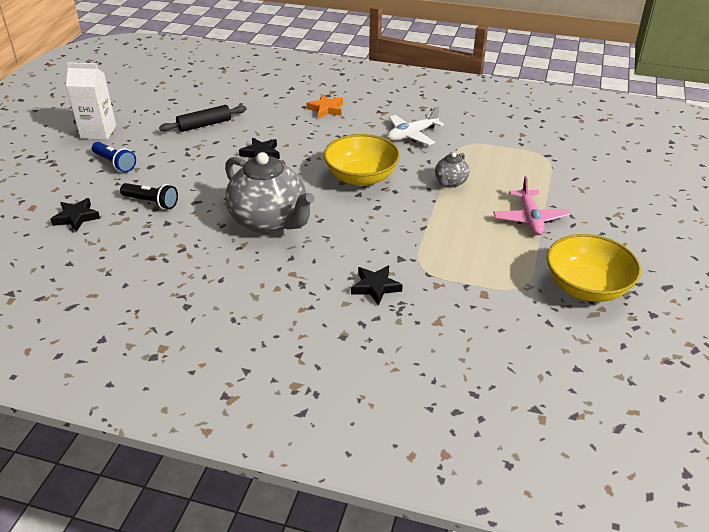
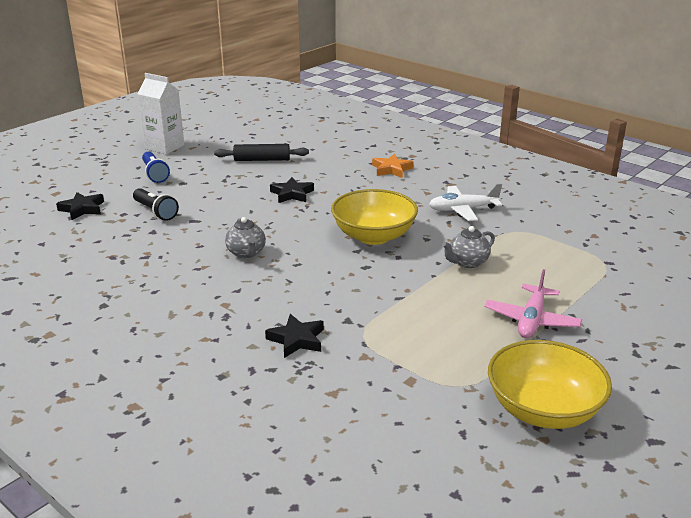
camera: 25 degrees right, 10 degrees down
(270, 221) = (246, 253): grey teapot -> grey teapot, size x0.46

